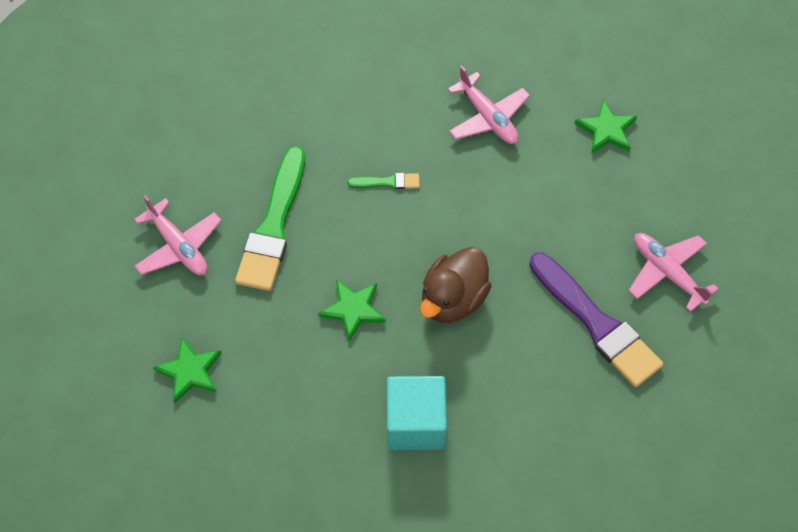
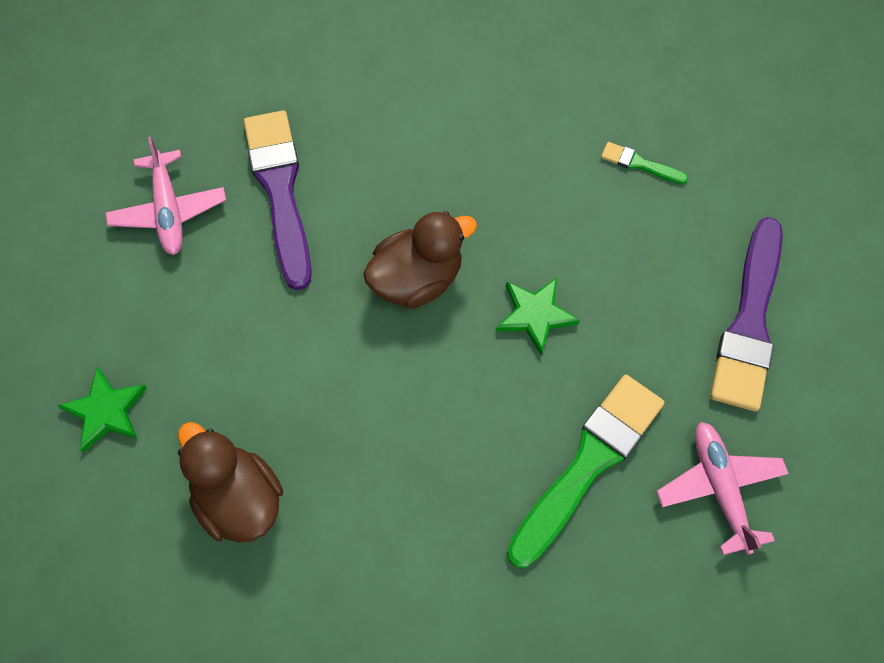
camera: 155 degrees left, 5 degrees up
(190, 372) = (749, 322): green star -> purple brush
(387, 182) = (417, 461): green brush -> green brush (639, 164)
(415, 423) = (523, 171): turquoise cube -> none
(488, 117) = (238, 499): pink plane -> brown duck

